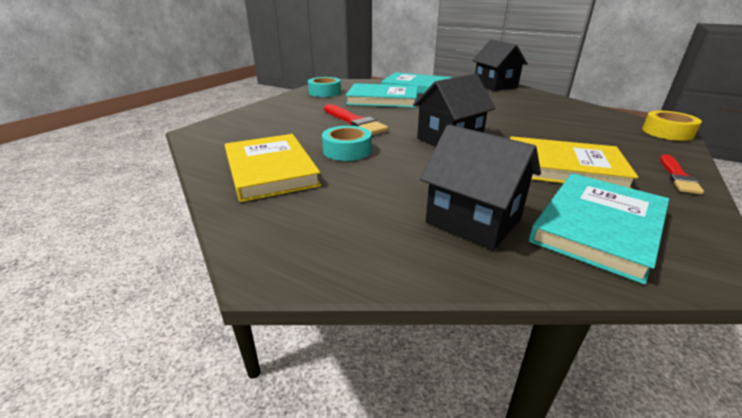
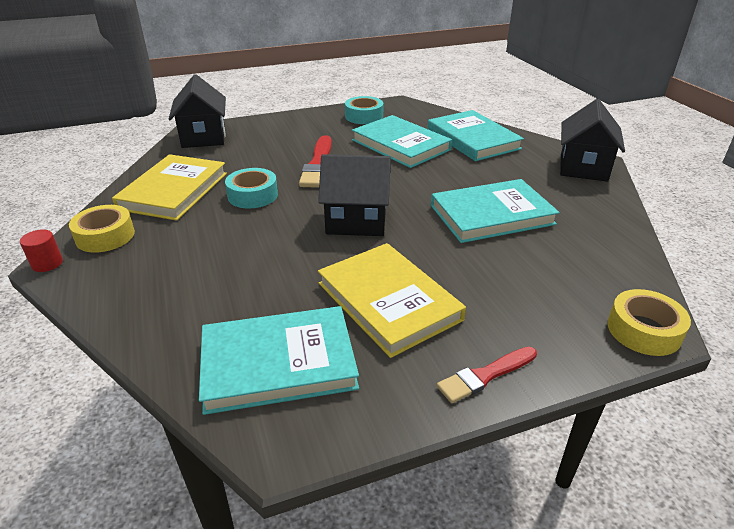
camera: 40 degrees right, 5 degrees up
(258, 272) = (47, 263): none -> red cylinder
(275, 223) = (105, 236): none -> yellow tape
(473, 221) = (207, 302): black house -> black house (203, 137)
(507, 114) = (491, 215): none -> turquoise book

